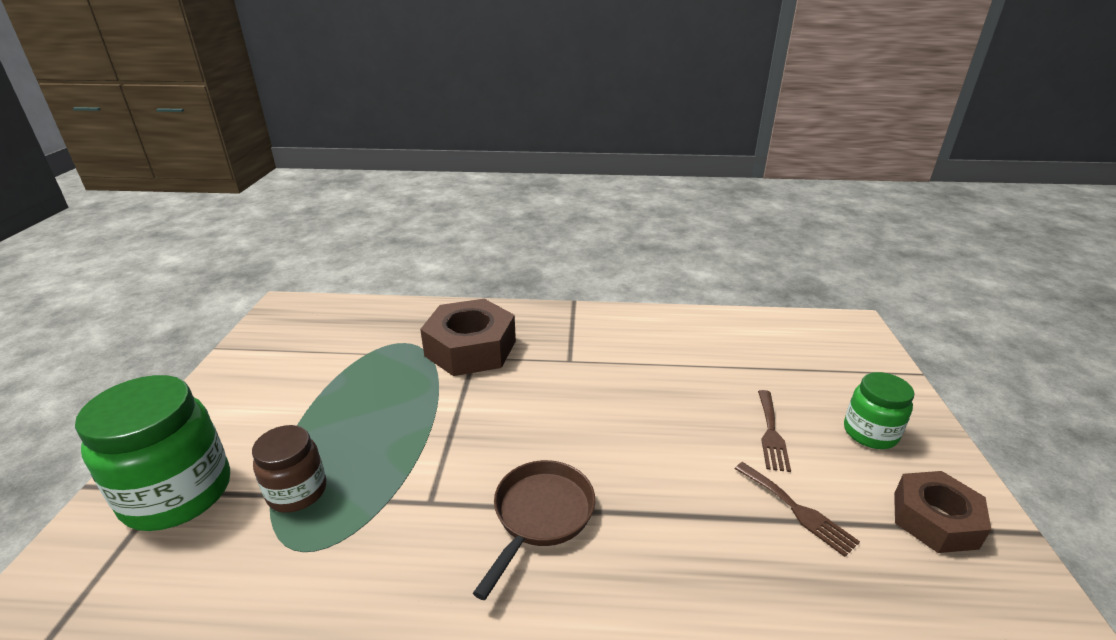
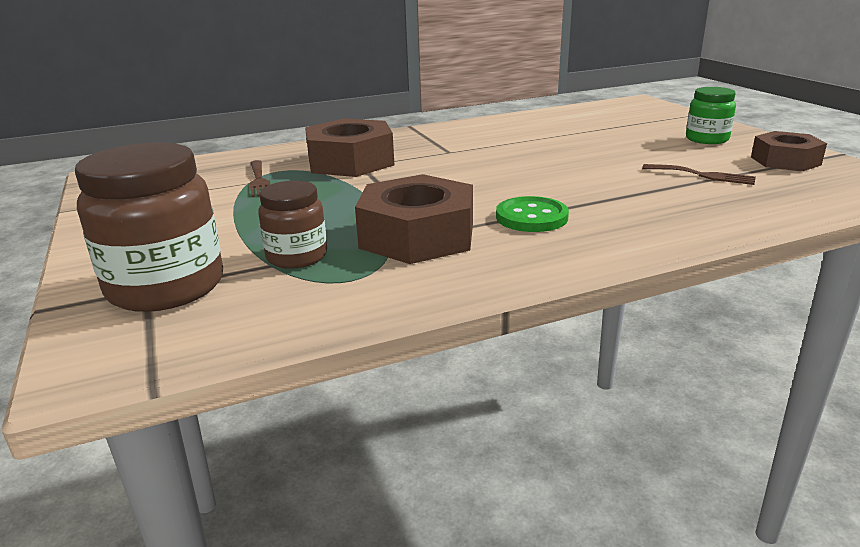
camera: 25 degrees left, 5 degrees down
(178, 494) = (166, 287): green jar -> brown jar
(414, 502) = (417, 236): none -> brown nut
(540, 515) = (531, 217): brown pan -> green button
(771, 433) = (645, 152): brown fork -> brown fork (259, 180)

